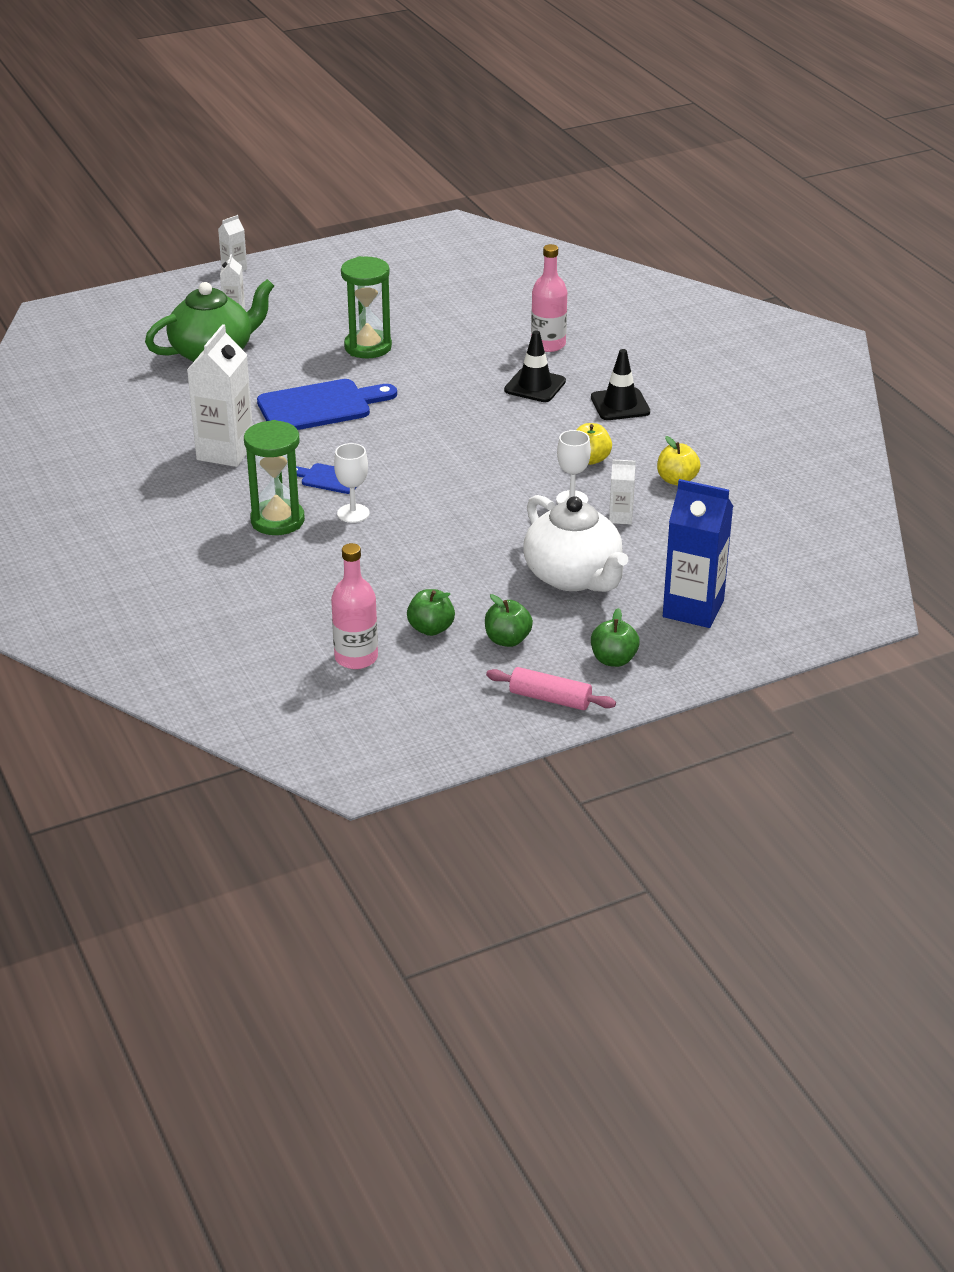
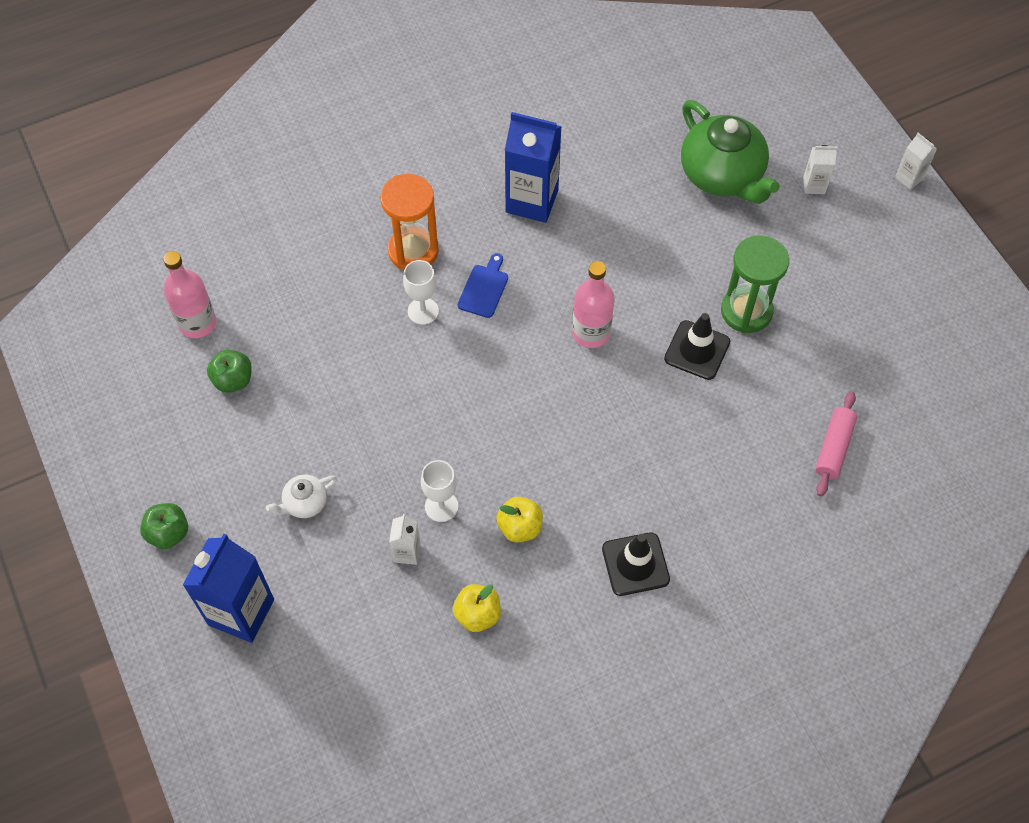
camera: 90 degrees right, 25 degrees up
(225, 452) = (532, 201): white carton -> blue carton
(277, 520) = (413, 251): green hourglass -> orange hourglass
(320, 406) = (620, 274): blue cutting board -> none
(507, 640) = (209, 443): green apple -> none
(535, 386) = (673, 476): black traffic cone -> black traffic cone (697, 350)
(548, 344) = (769, 492): pink bottle -> pink bottle (591, 333)
(550, 698) = (119, 477): pink rolling pin -> pink rolling pin (833, 448)
(573, 576) = (305, 503): white teapot -> white teapot, size x0.46

